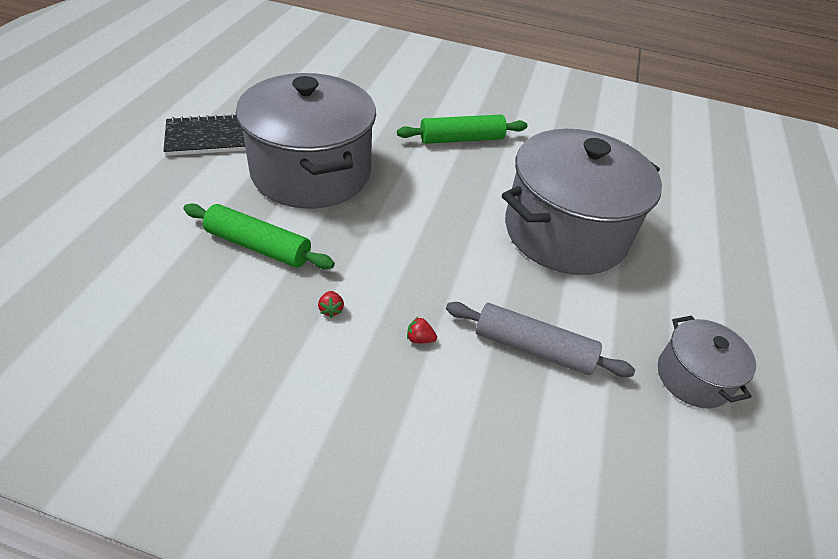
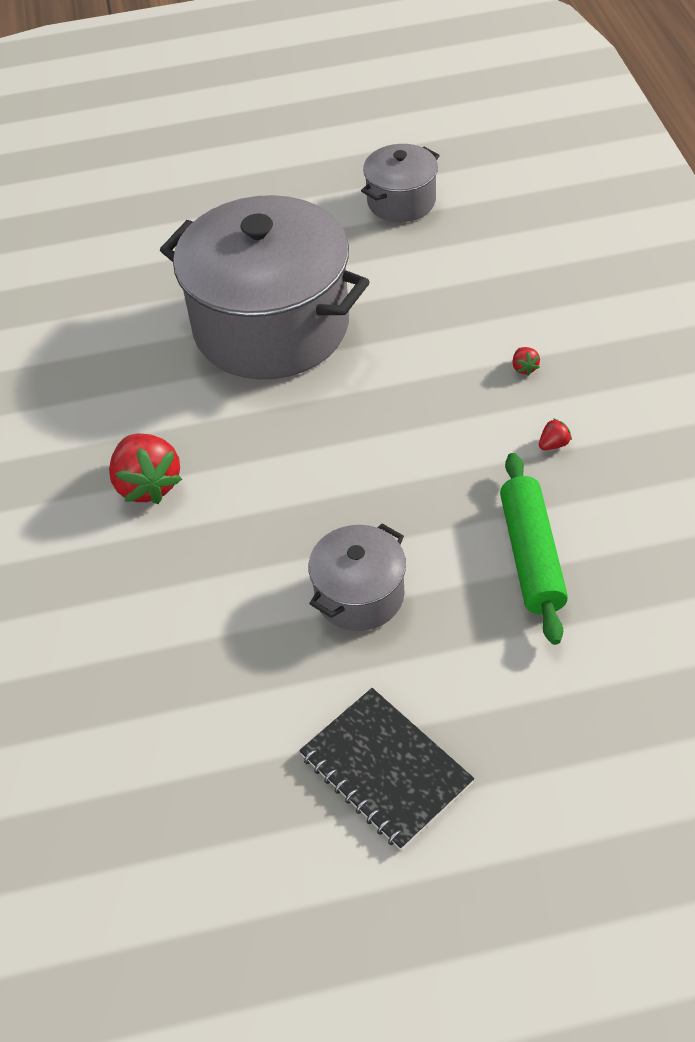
camera: 110 degrees left, 5 degrees up
(311, 172) = (359, 595): grey pot -> grey pot, size x0.48
(461, 139) = (148, 484): green rolling pin -> red strawberry
(533, 348) = (461, 296): grey rolling pin -> none

